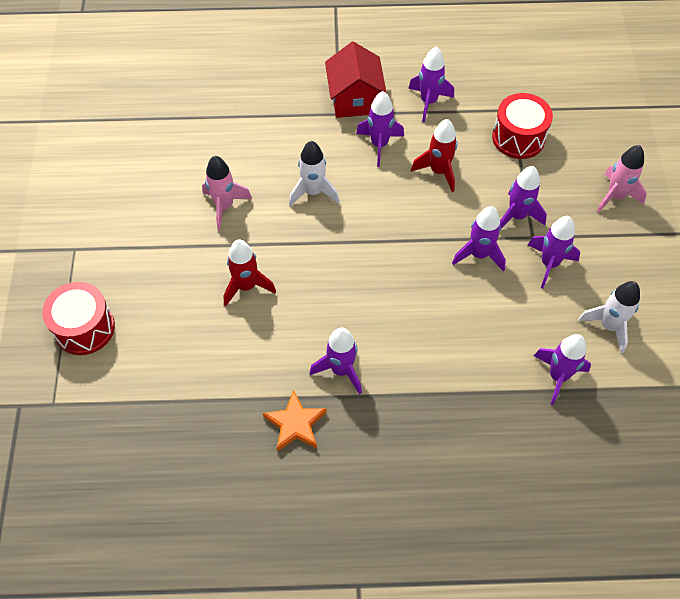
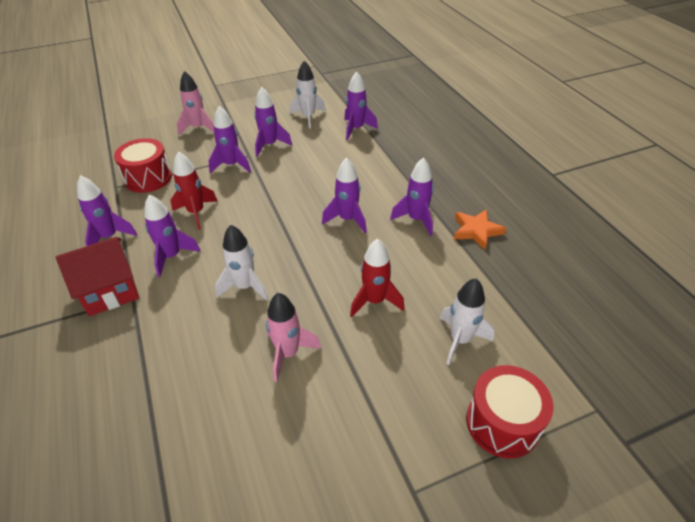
camera: 110 degrees left, 15 degrees down
(170, 336) = (460, 340): none -> white rocket
(479, 254) = (275, 176): purple rocket -> purple rocket (347, 219)

